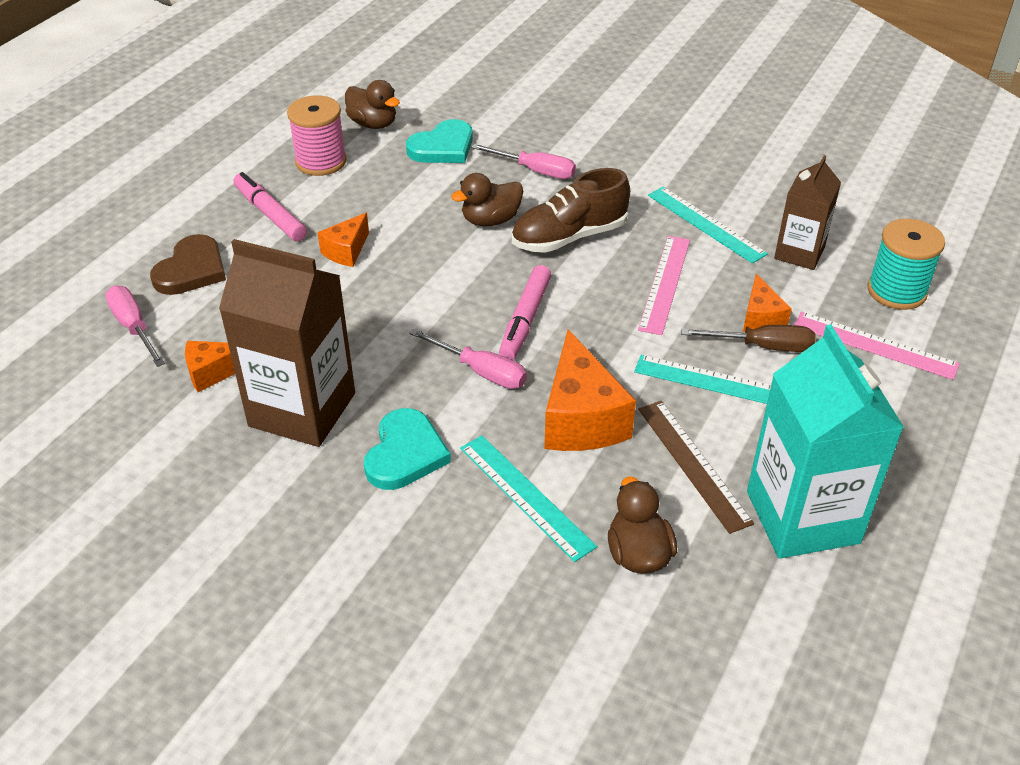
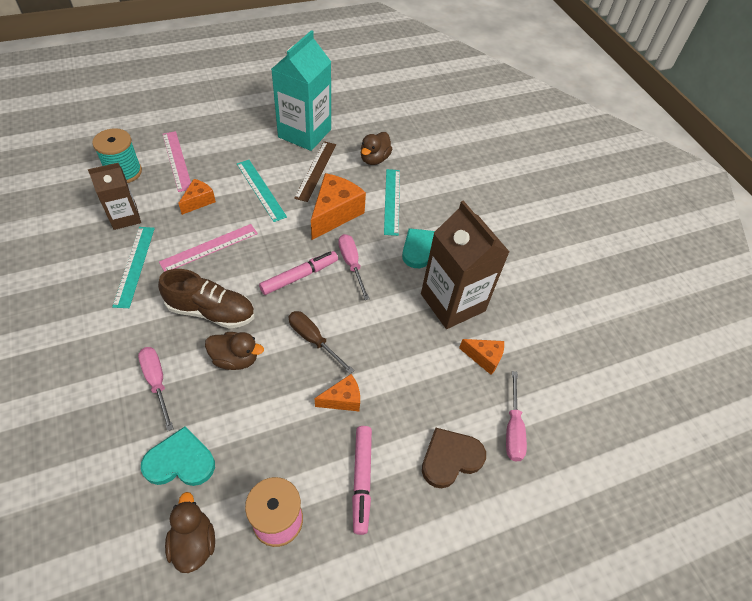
camera: 145 degrees left, 10 degrees up
(762, 346) = (219, 190): brown screwdriver -> brown screwdriver (313, 340)

